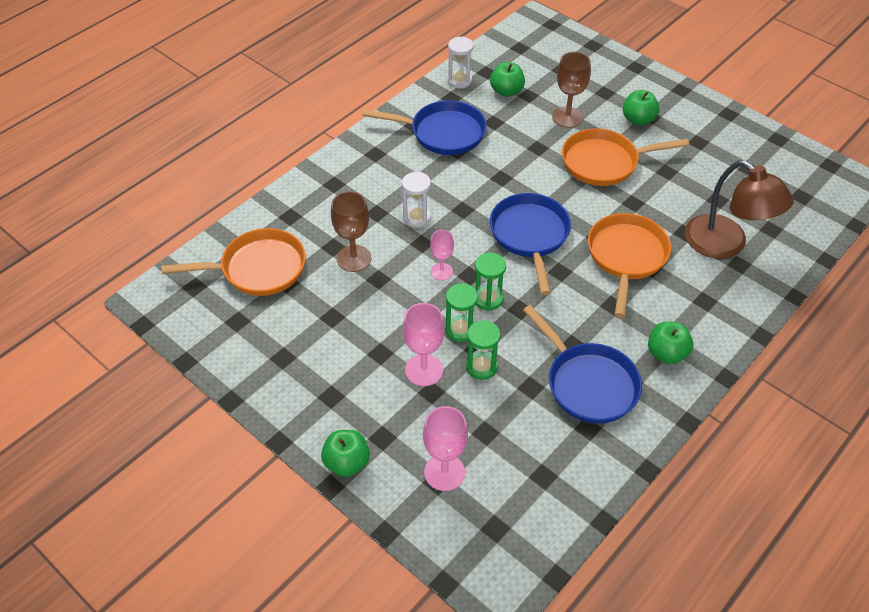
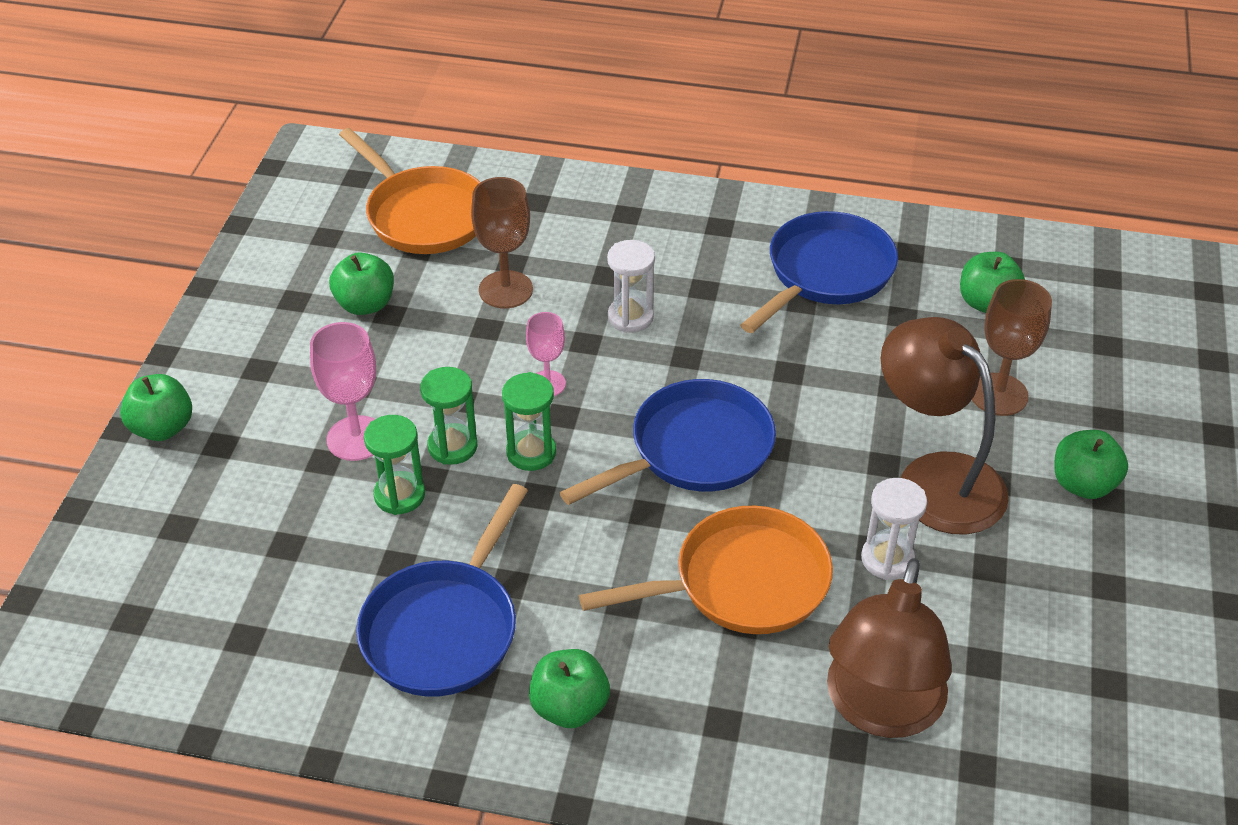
camera: 60 degrees right, 5 degrees down
(315, 325) = (365, 304): none -> green apple
(443, 133) = (825, 273): blue pan -> blue pan turned 120 degrees counterclockwise
(444, 472) = (196, 529): pink goblet -> none
(459, 81) = (957, 244): white hourglass -> white hourglass (887, 559)
(604, 162) = (935, 478): orange pan -> brown lamp

